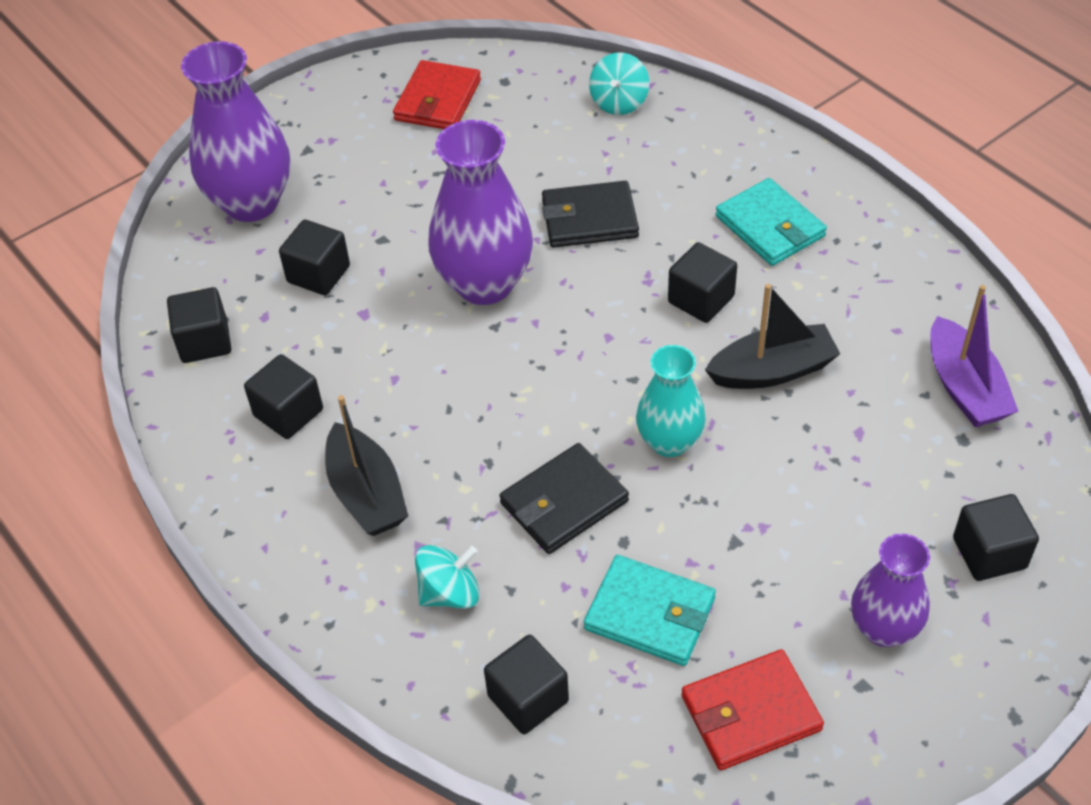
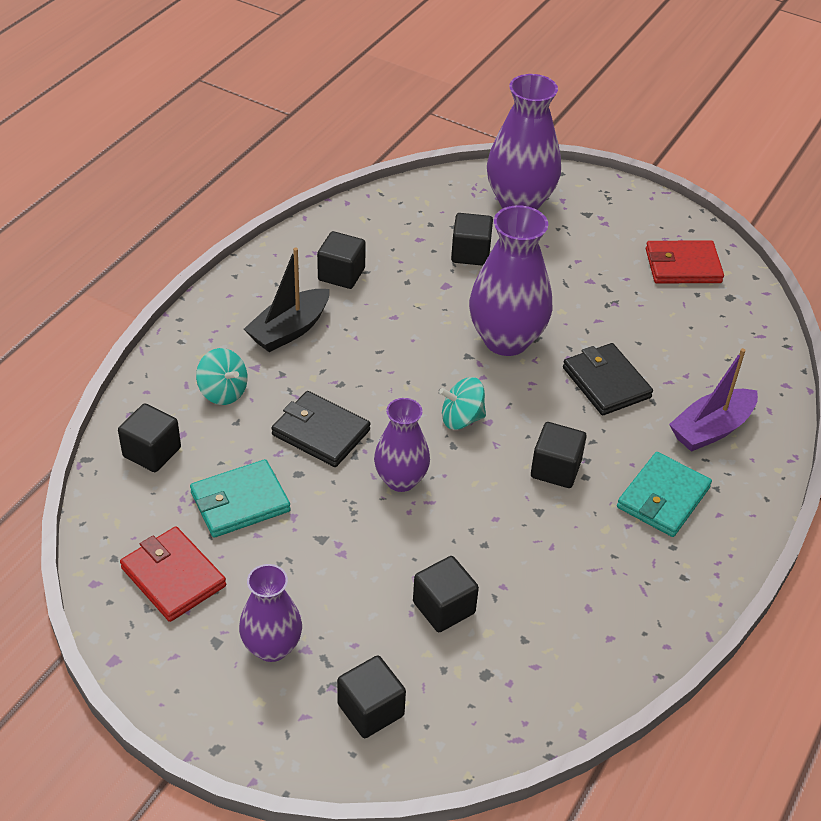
camera: 65 degrees right, 5 degrees down
(204, 341) = (384, 219): black cube -> black cube (443, 607)
(619, 102) = (751, 370): turquoise spinning top -> turquoise spinning top (461, 418)
(649, 614) = (240, 502): turquoise wallet -> turquoise wallet turned 60 degrees clockwise
(669, 442) = (401, 480): turquoise vase -> purple vase
(772, 370) = (501, 529): black boat -> none
(964, 387) = (545, 667): purple boat -> purple boat (711, 429)

